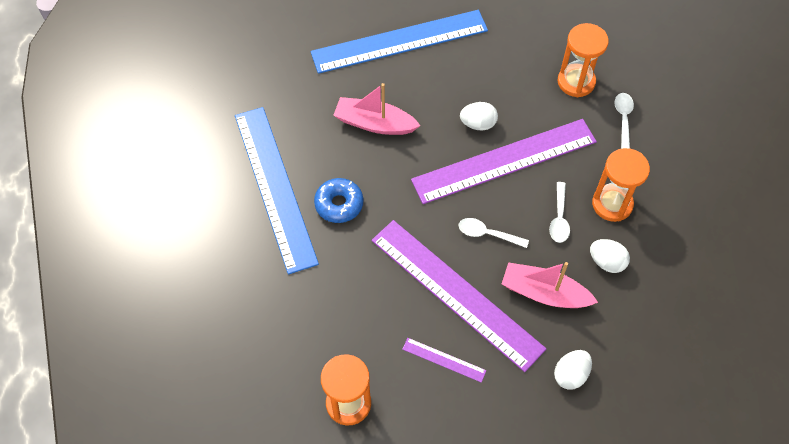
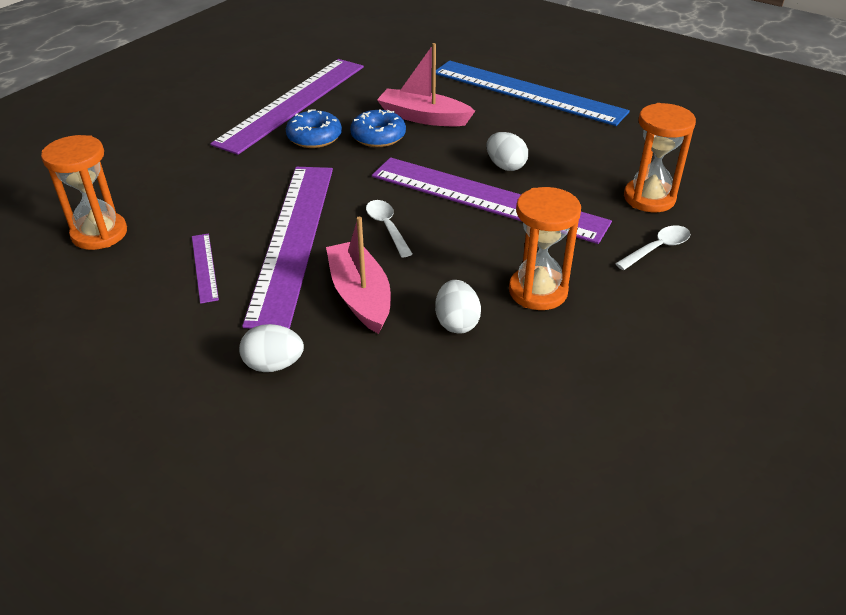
camera: 50 degrees right, 20 degrees down
(275, 187) = (293, 103): blue ruler -> purple ruler
(374, 123) = (423, 117): pink boat -> pink boat turned 45 degrees counterclockwise
(374, 166) = (378, 136): none -> blue donut
(559, 218) = (468, 263): white spoon -> none

